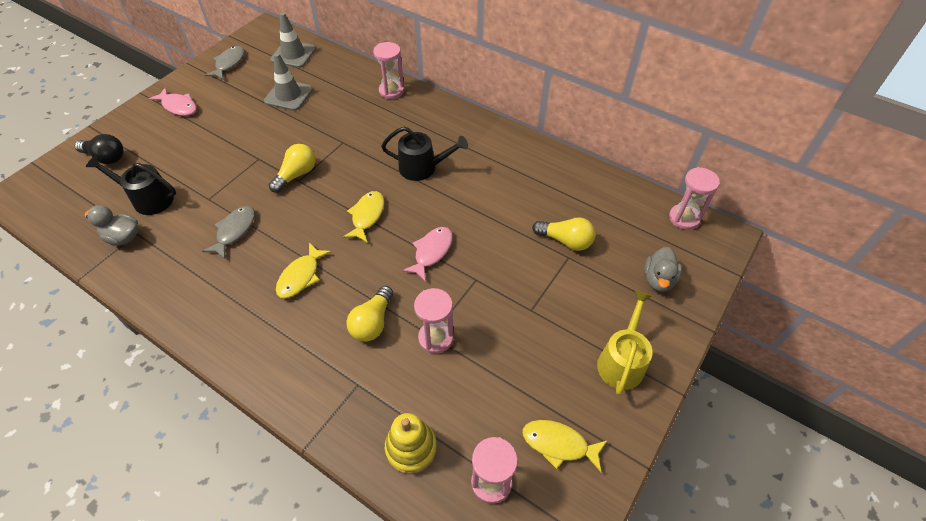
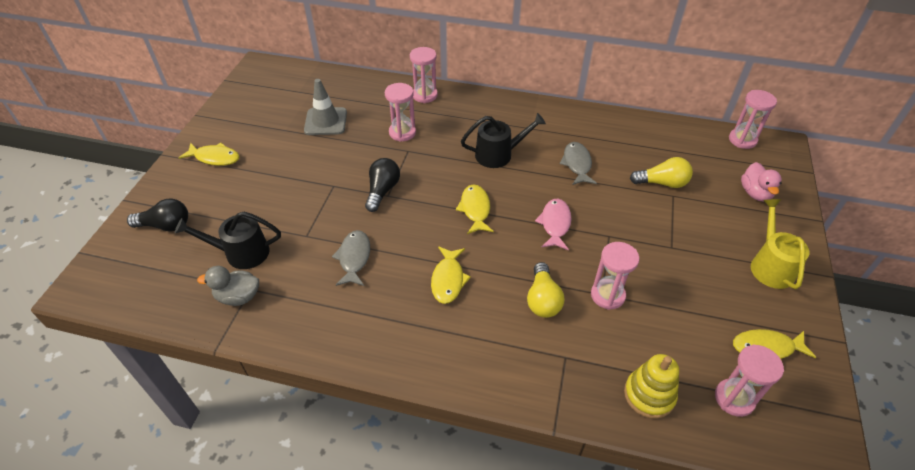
camera: 20 degrees left, 5 degrees down
(178, 106) = (215, 158): pink fish -> yellow fish
(229, 63) = (243, 106): grey fish -> grey fish (577, 164)
(293, 54) = (305, 83): grey traffic cone -> none
(296, 175) = (382, 191): yellow light bulb -> black light bulb
(348, 123) = (402, 133): none -> pink hourglass
(658, 280) = (755, 193): grey duck -> pink duck

